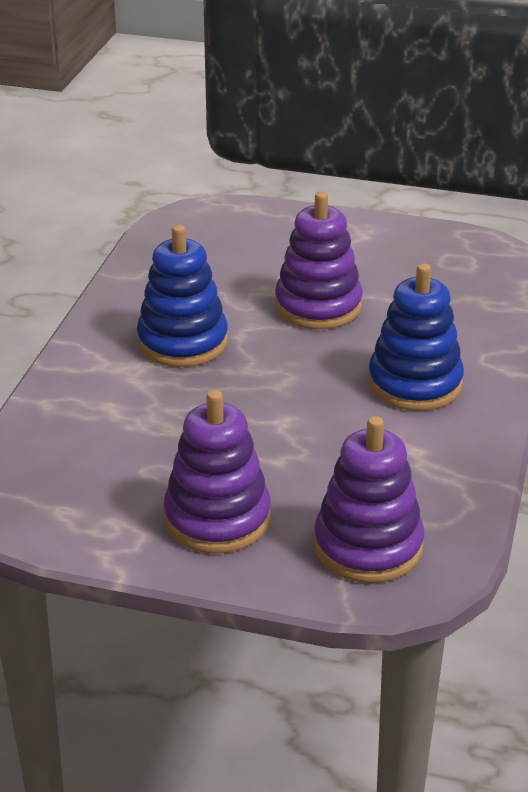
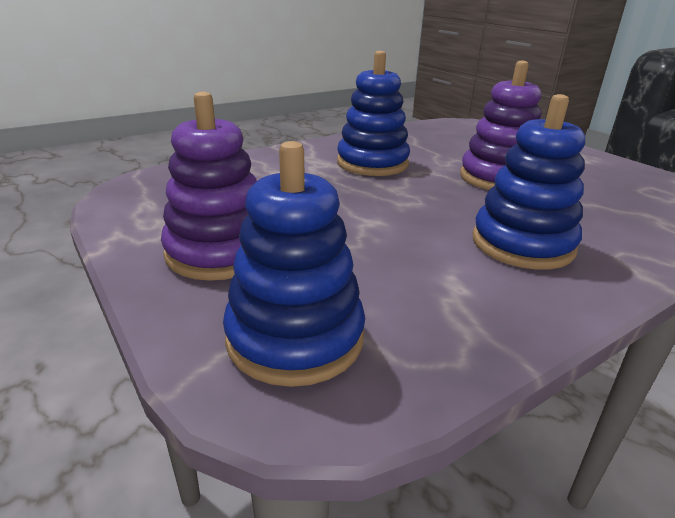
camera: 40 degrees right, 5 degrees down
(368, 546) = (295, 337): purple stacking toy -> blue stacking toy

